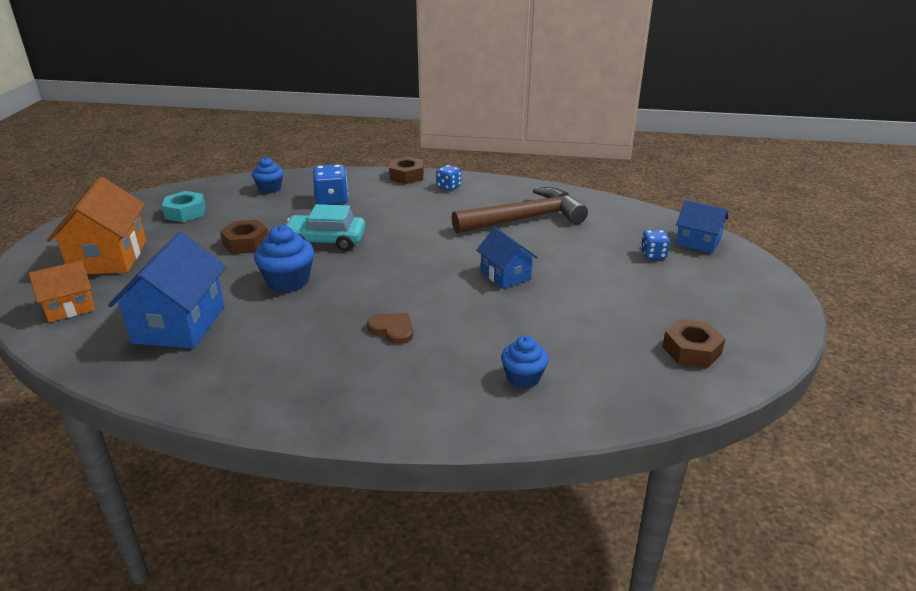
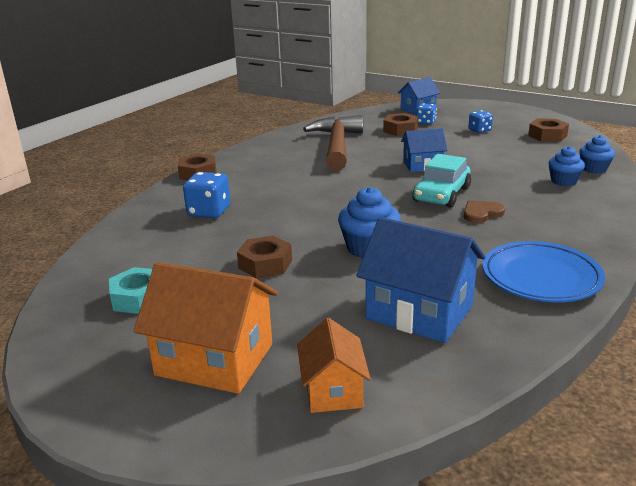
camera: 65 degrees left, 5 degrees down
(254, 382) = (541, 277): none -> blue plate
(270, 188) = (137, 241): blue cupcake -> blue cupcake (594, 169)
(325, 240) = (300, 223): turquoise car -> turquoise car (441, 194)
(448, 186) = (244, 161): blue dice -> blue dice (479, 130)
(608, 243) = (400, 130): none -> brown nut

